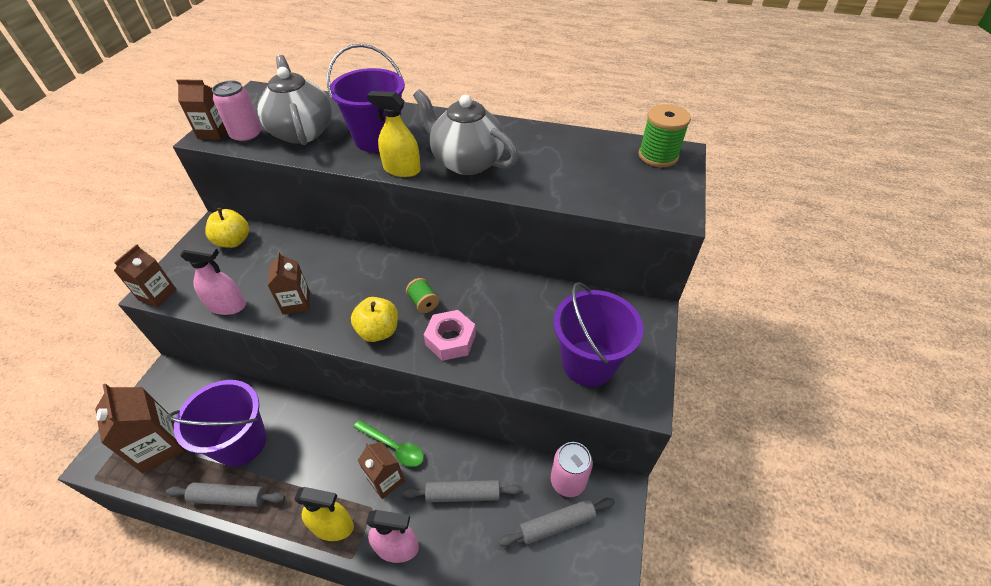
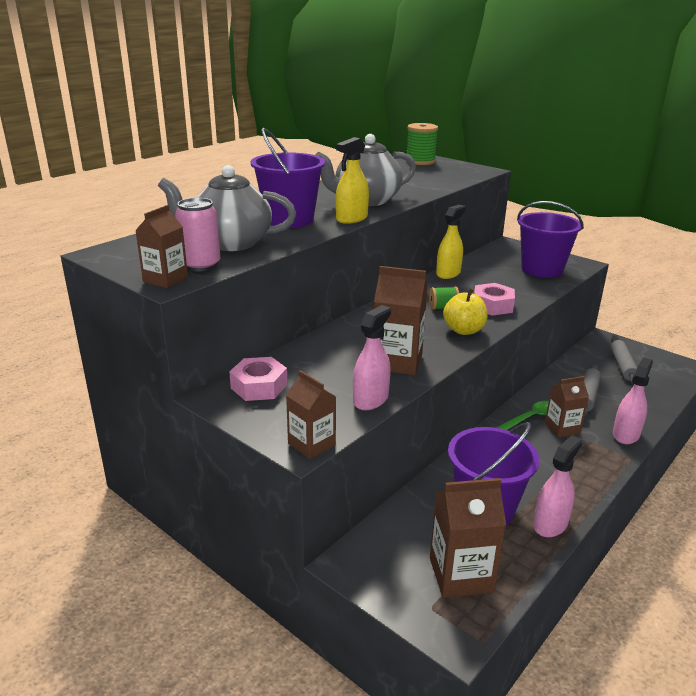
camera: 65 degrees left, 20 degrees down
(229, 497) = (550, 524): grey rolling pin -> pink spray bottle
(233, 241) = (259, 386): yellow apple -> pink nut
(296, 302) = (397, 362): brown carton -> brown carton, size x1.54
(333, 526) = (599, 463): yellow spray bottle -> yellow spray bottle (448, 273)
(567, 481) = (590, 353): pink can -> none

